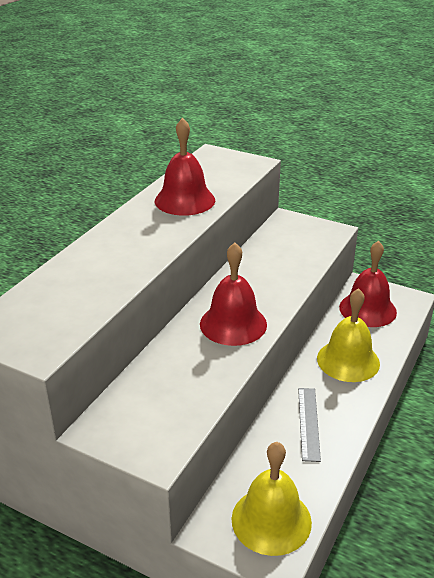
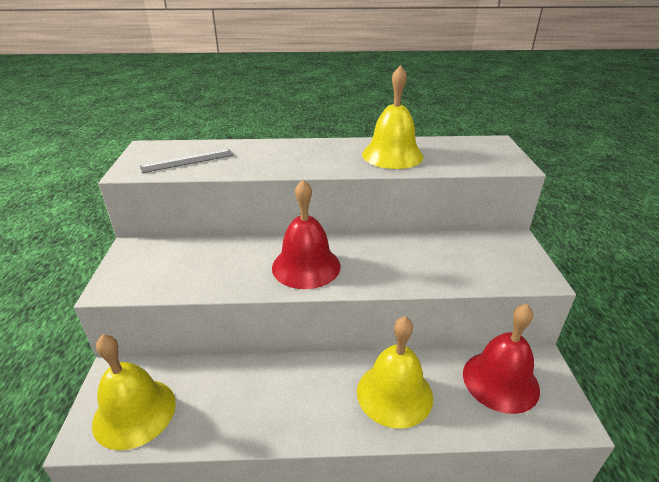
camera: 60 degrees right, 0 degrees up
(184, 200) = (392, 155): red bell -> yellow bell
(308, 423) = (275, 394): grey ruler -> grey ruler (187, 161)

